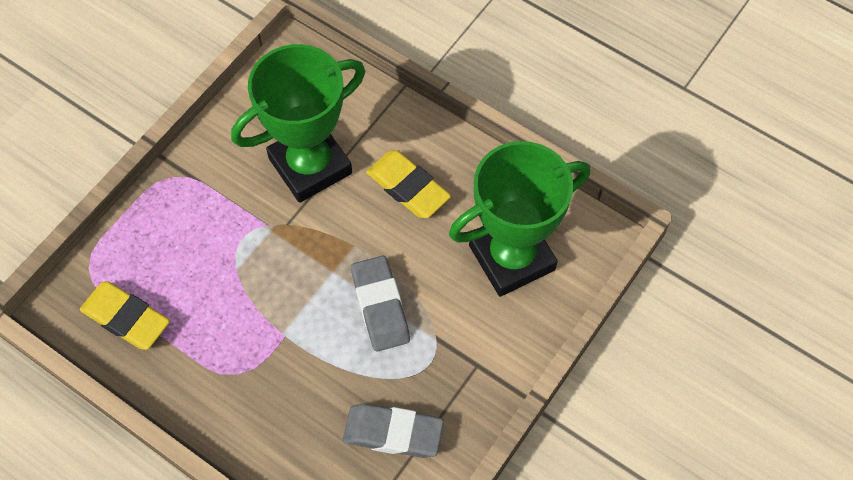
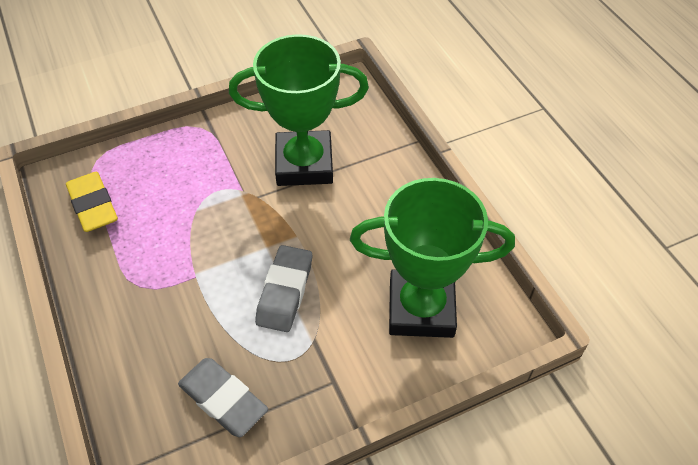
camera: 30 degrees right, 10 degrees down
(408, 188) = (369, 214): yellow eraser -> none

